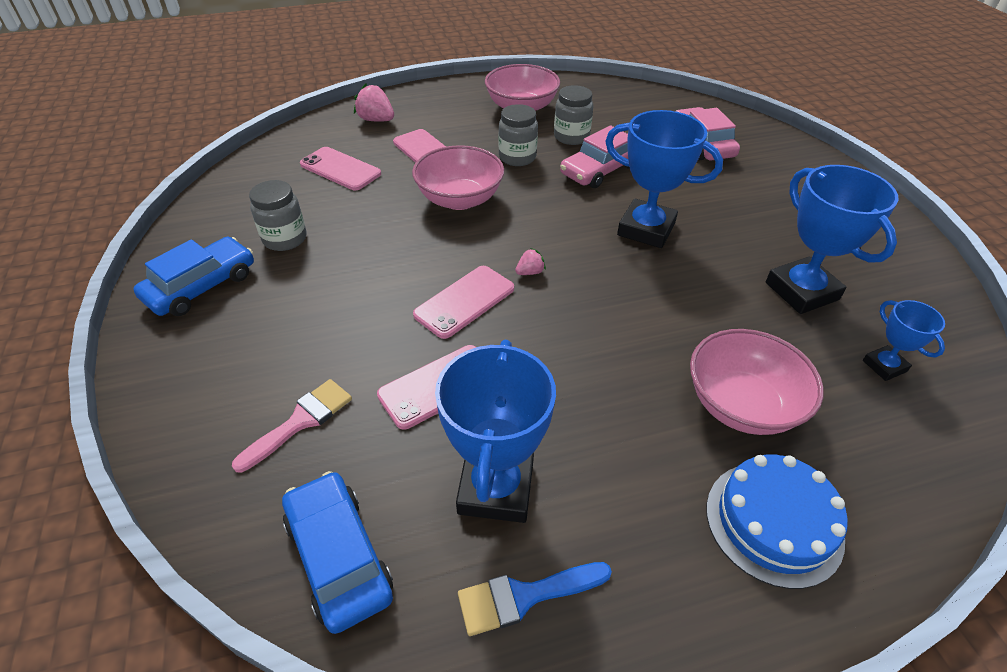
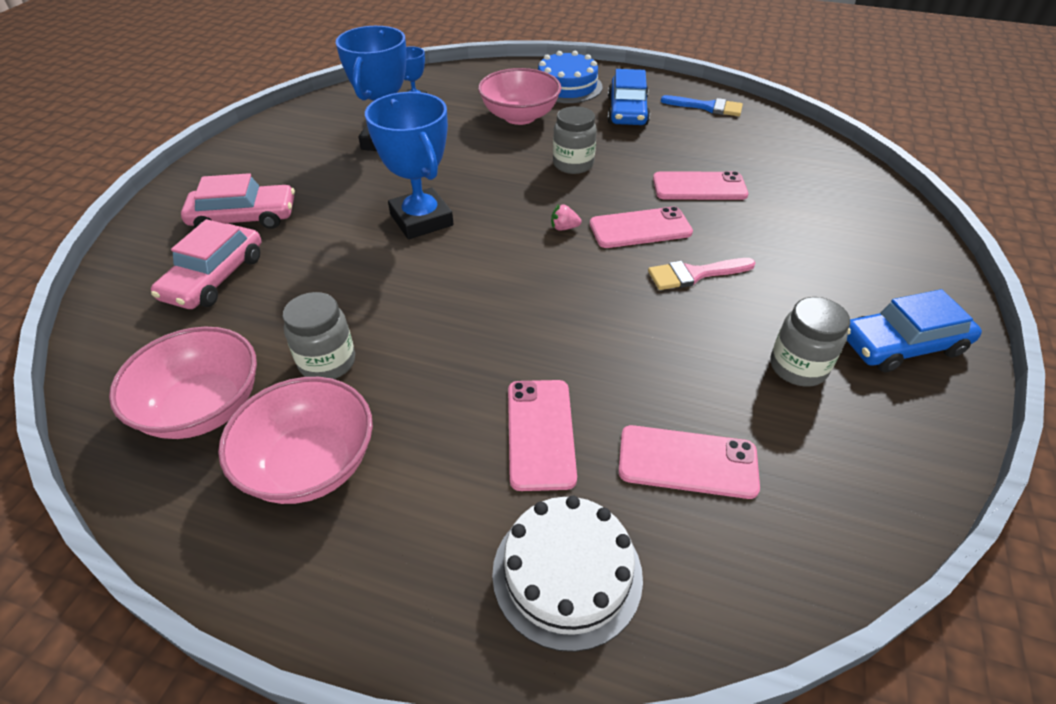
camera: 145 degrees left, 0 degrees up
(300, 421) = (809, 203): pink brush -> pink brush (694, 274)
(339, 556) = (797, 145): blue car -> blue car (627, 111)
(340, 169) = (687, 462): pink phone -> pink phone turned 60 degrees counterclockwise
(376, 120) = (567, 573): pink strawberry -> white cake
(459, 199) = (561, 330): pink bowl -> pink bowl (203, 408)
(496, 488) = (695, 137): blue trophy -> none
(517, 157) = (433, 361): grey jar -> grey jar (573, 164)
(599, 170) = (368, 297): pink car -> pink car (244, 218)

